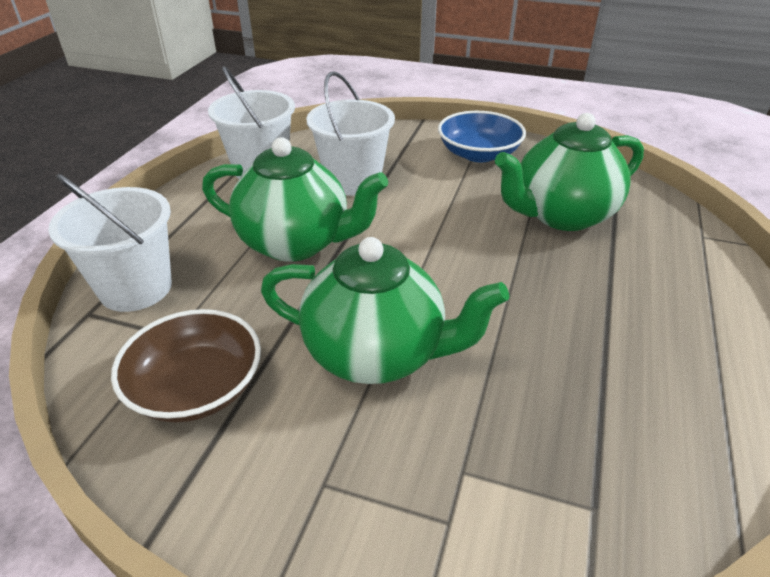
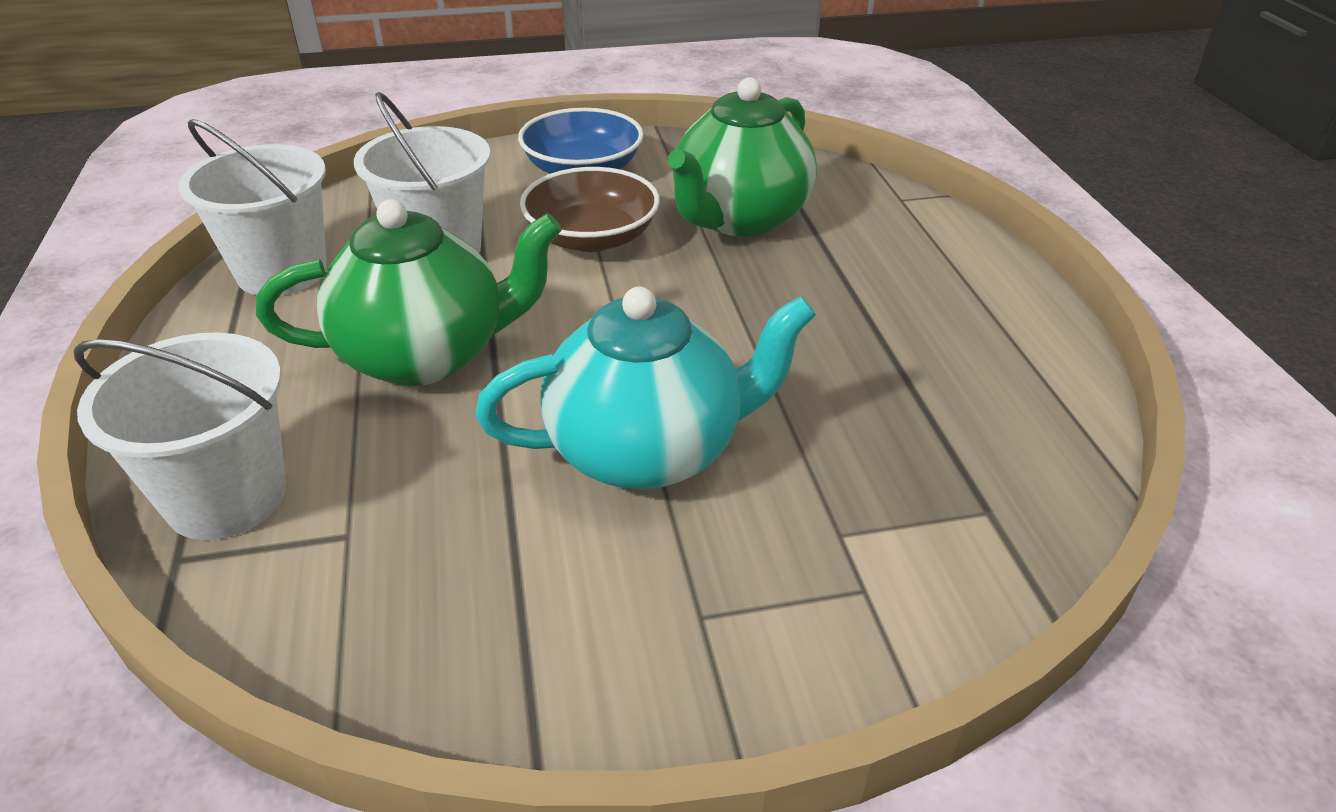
camera: 30 degrees left, 0 degrees up
(196, 387) = (443, 583): brown bowl -> brown bowl (591, 237)
(377, 354) = (647, 451): green teapot -> turquoise teapot

